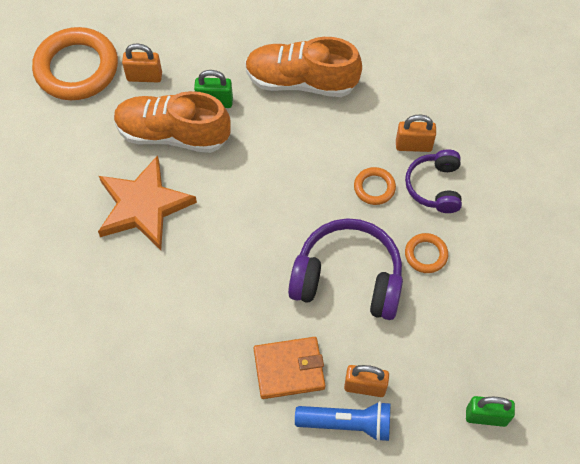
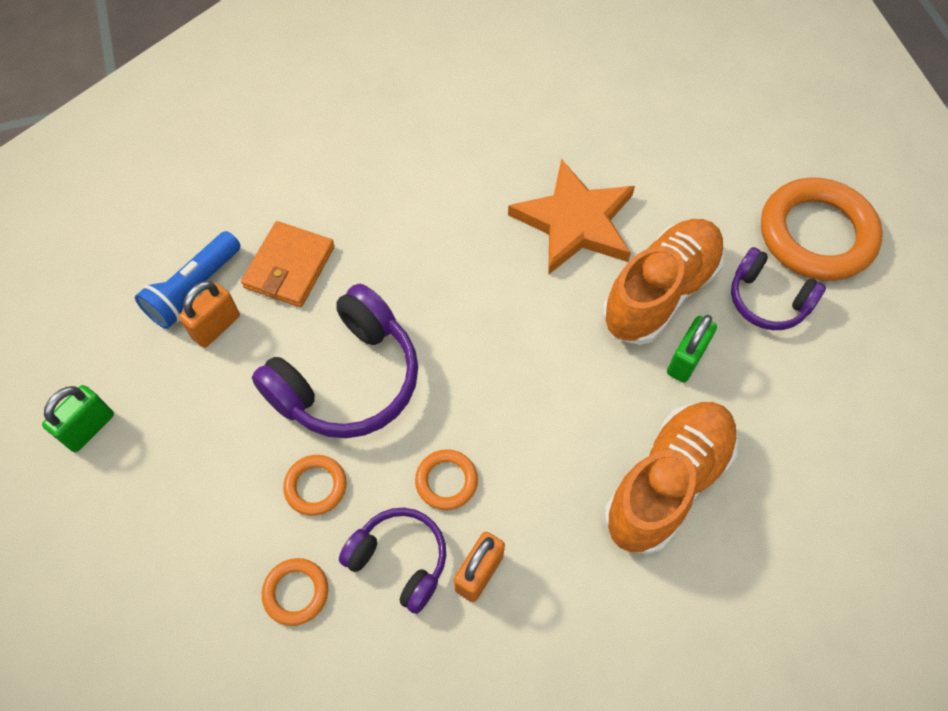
camera: 120 degrees right, 0 degrees up
(144, 77) = (767, 300): orange padlock -> purple headphones
(489, 228) = (296, 592): none -> orange ring

